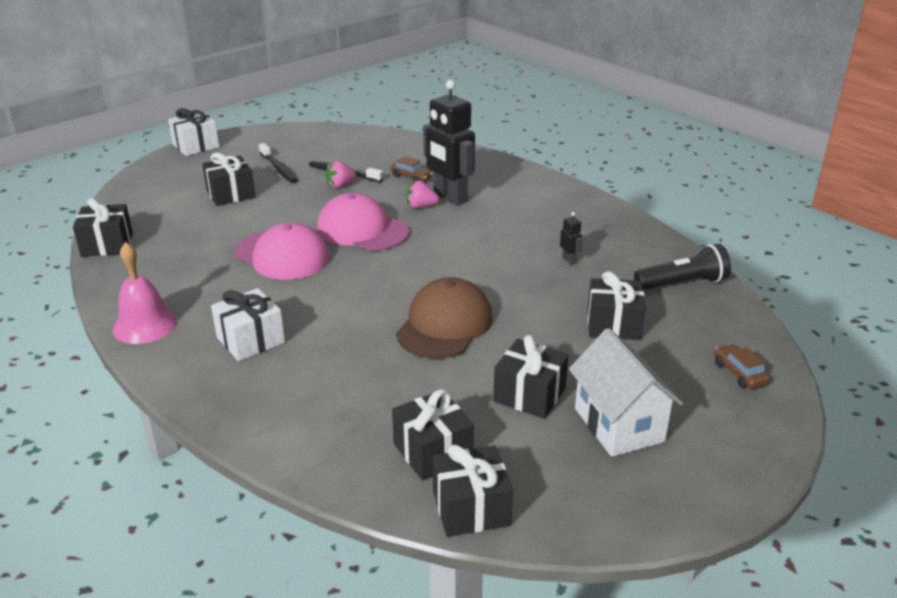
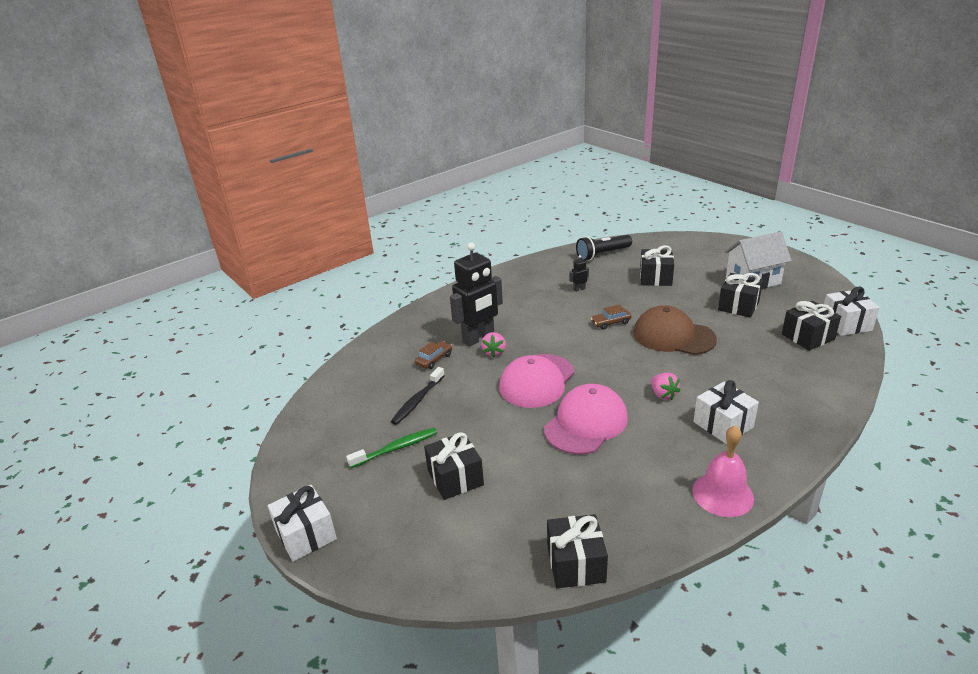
camera: 85 degrees left, 0 degrees up
(278, 169) = (396, 448): black toothbrush -> green toothbrush
(340, 185) = (445, 400): pink strawberry -> pink strawberry (663, 394)
(471, 508) = (846, 324): black gift -> white gift
(682, 283) = (602, 254): black flashlight -> black flashlight turned 105 degrees counterclockwise
(739, 373) = (691, 247): brown car -> brown car (610, 322)

